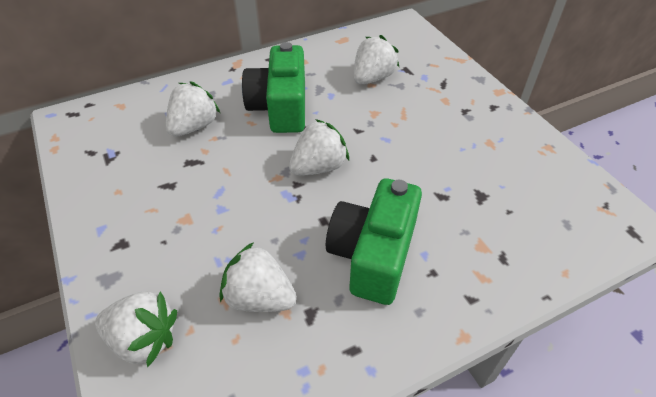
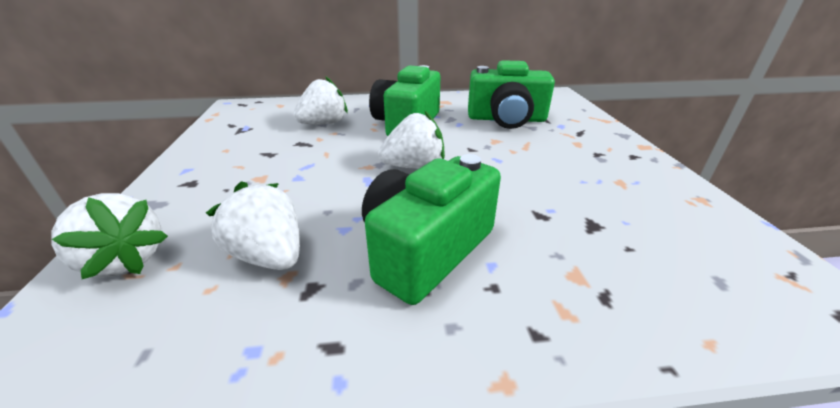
camera: 20 degrees right, 15 degrees down
(372, 78) = (506, 119): white strawberry -> green camera

